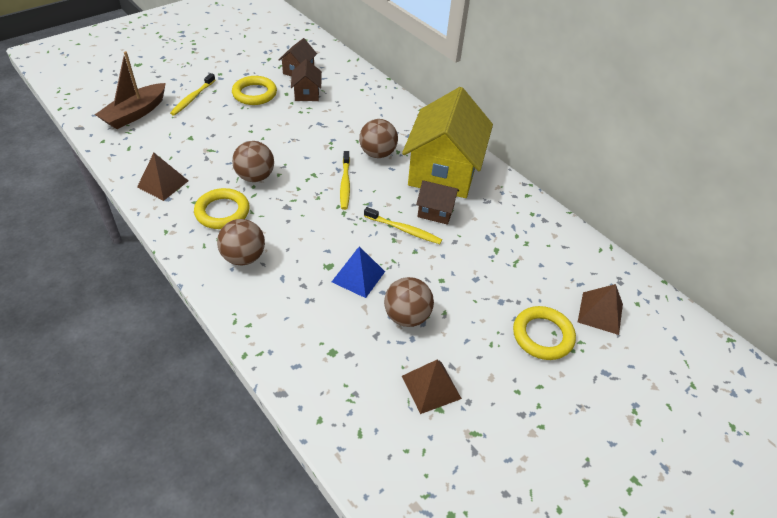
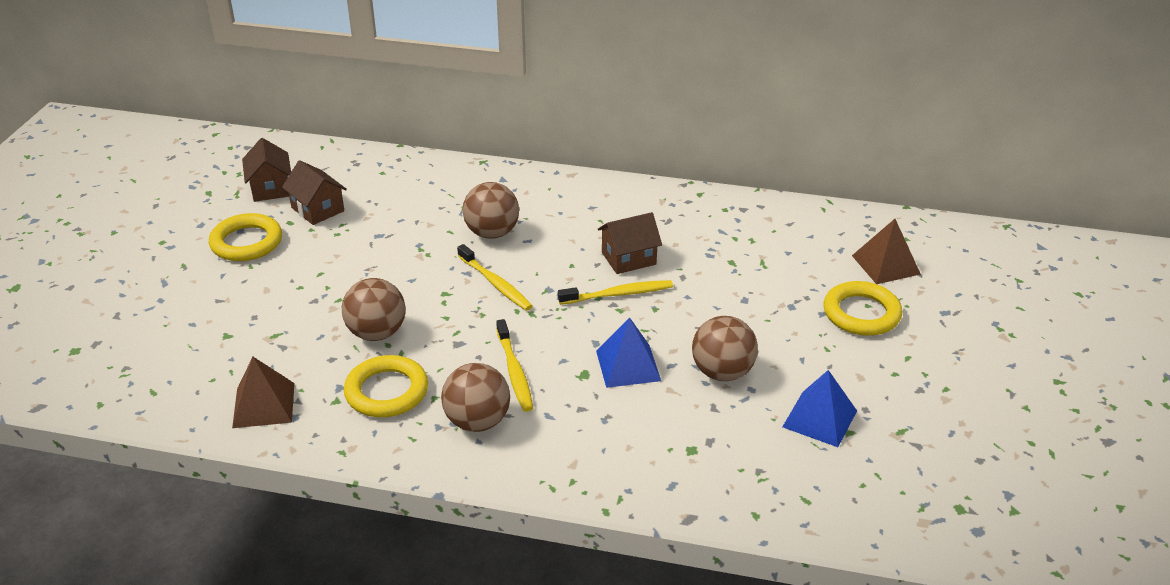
camera: 35 degrees left, 10 degrees down
(135, 113) = (102, 348): brown boat -> none
(193, 98) = (164, 289): yellow toothbrush -> yellow toothbrush (514, 371)
(431, 387) = (819, 419): brown pyramid -> blue pyramid
(443, 171) = (587, 214): yellow house -> none

